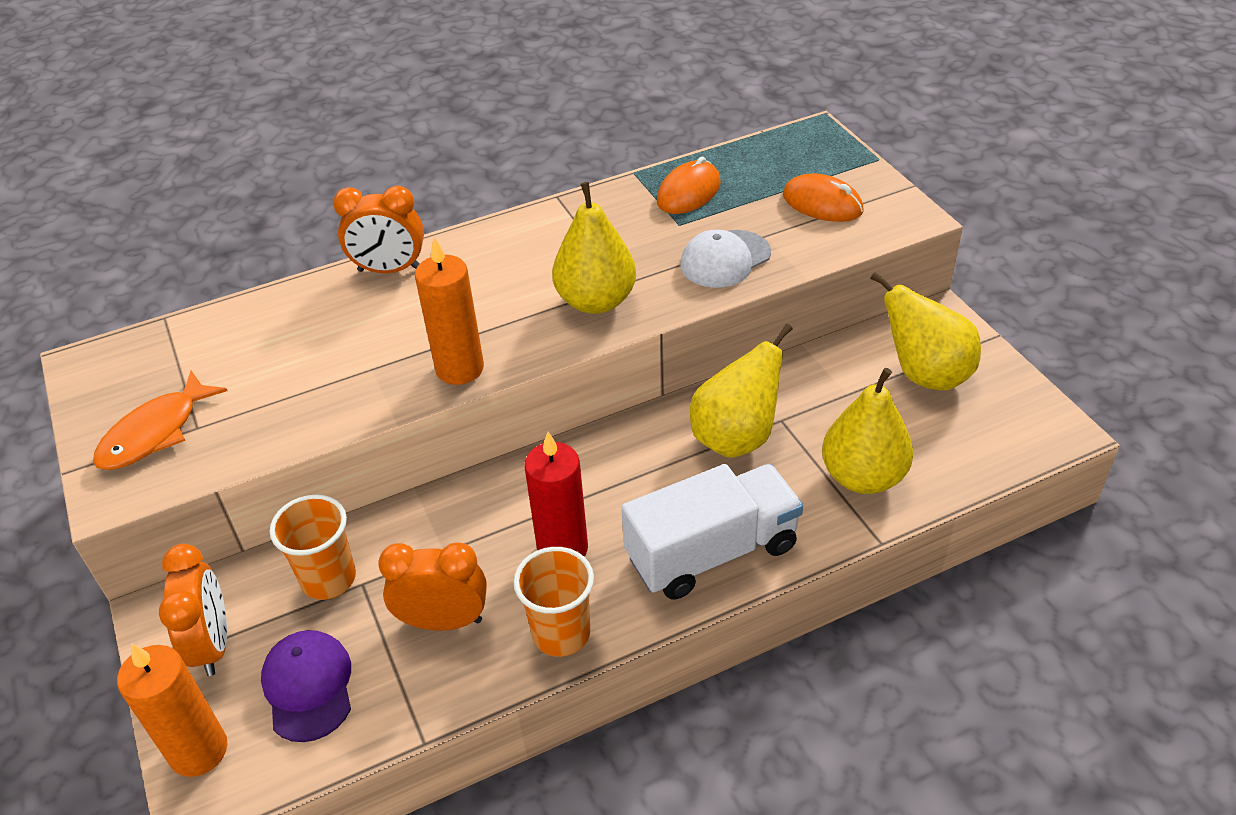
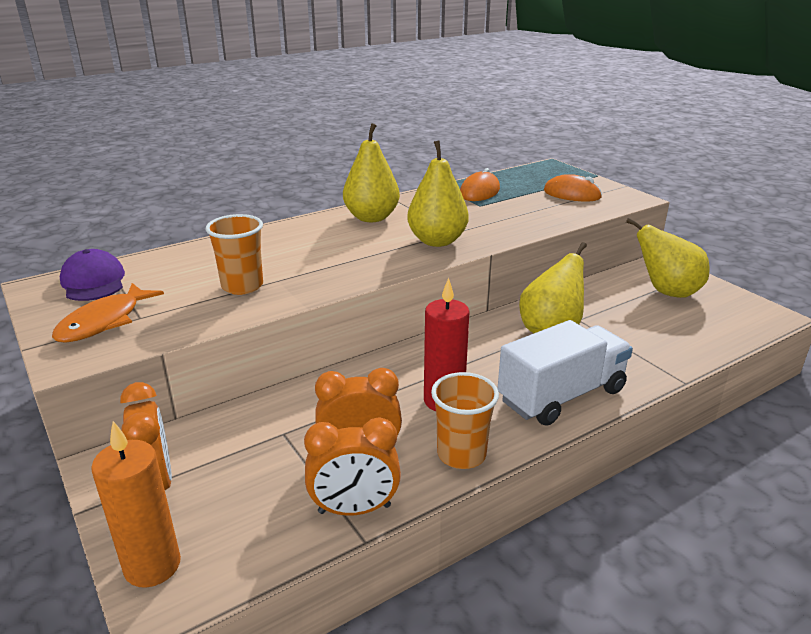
camera: 10 degrees left, 15 degrees down
(308, 686) = (250, 508): purple cap -> purple cap (93, 281)
(328, 579) = (254, 432): orange cup -> orange cup (242, 286)
(389, 270) = (278, 231): orange clock -> orange clock (354, 509)
(460, 368) = (347, 277): orange candle -> none
(725, 259) = (519, 219): white cap -> none
(863, 477) = (652, 347): yellow pear -> yellow pear (371, 218)

